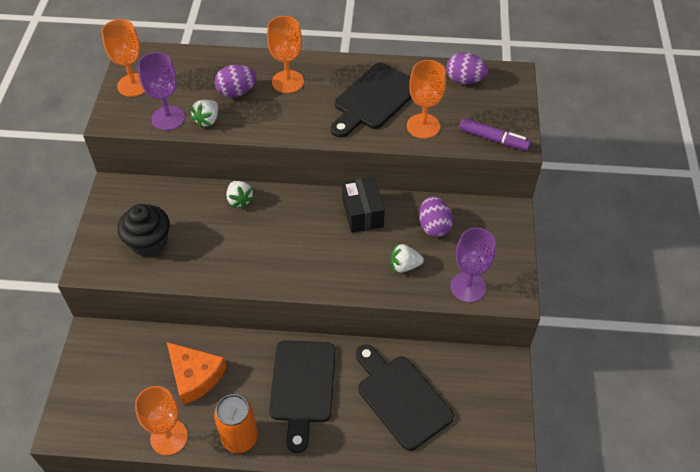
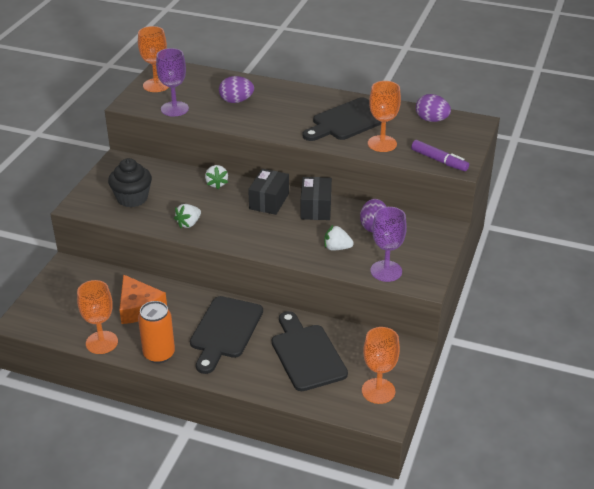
camera: 15 degrees right, 15 degrees down
(207, 120) = (205, 114): white strawberry -> white strawberry (188, 223)
(287, 82) = (281, 100): orange goblet -> orange goblet (378, 391)
(307, 214) = (269, 201): none -> black box

